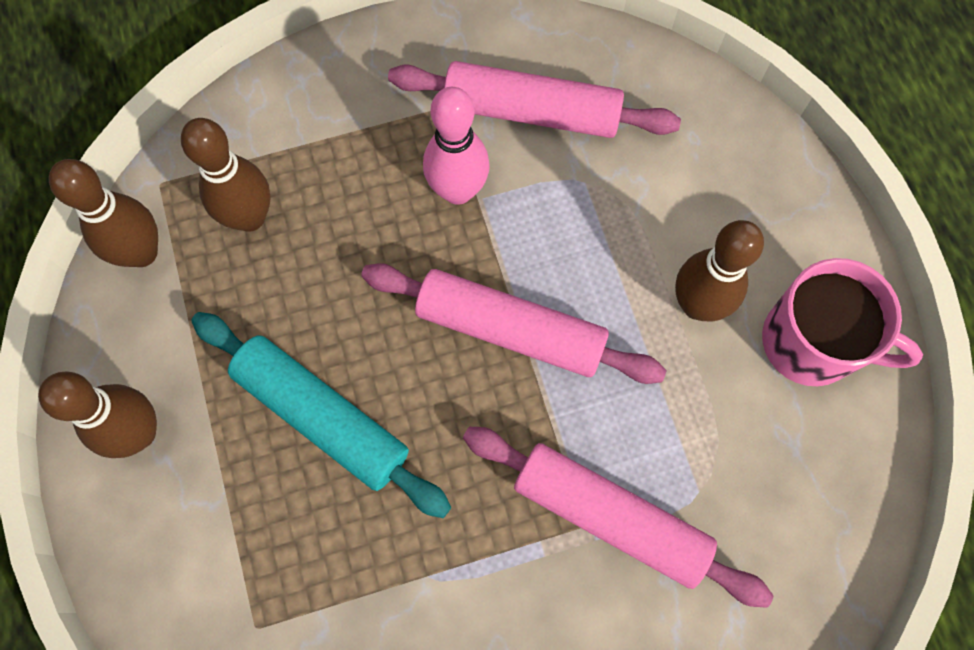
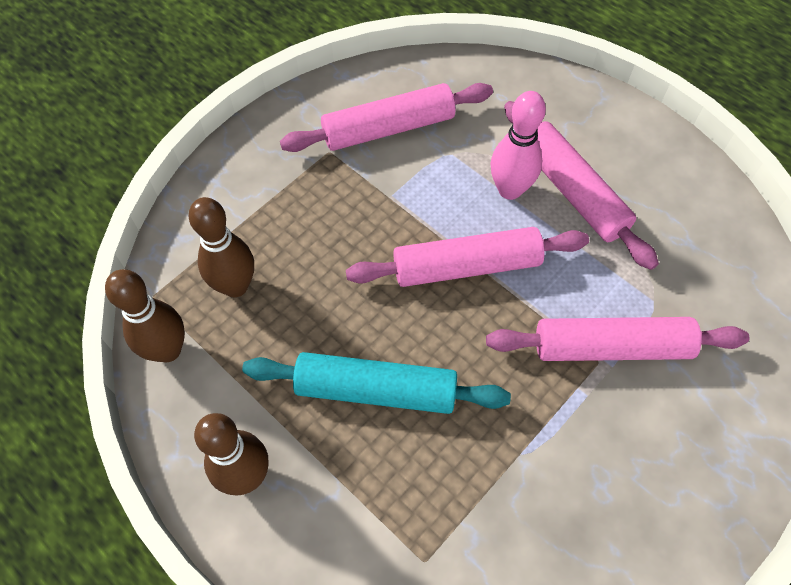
camera: 30 degrees left, 10 degrees down
(457, 190) = (372, 198): pink bowling pin -> pink bowling pin (510, 190)
(697, 305) = (573, 191): brown bowling pin -> pink rolling pin
(812, 343) = (656, 178): pink mug -> none

